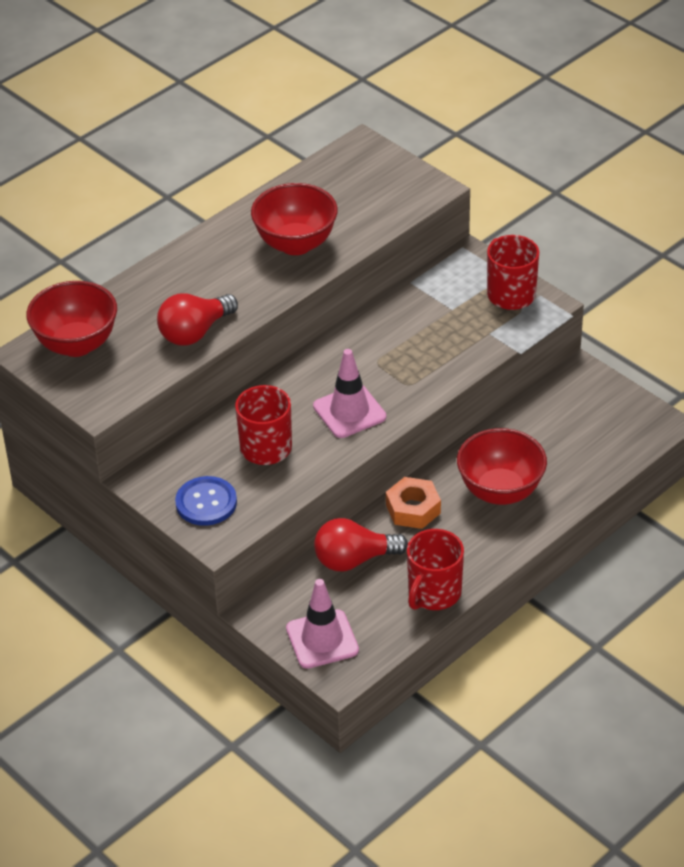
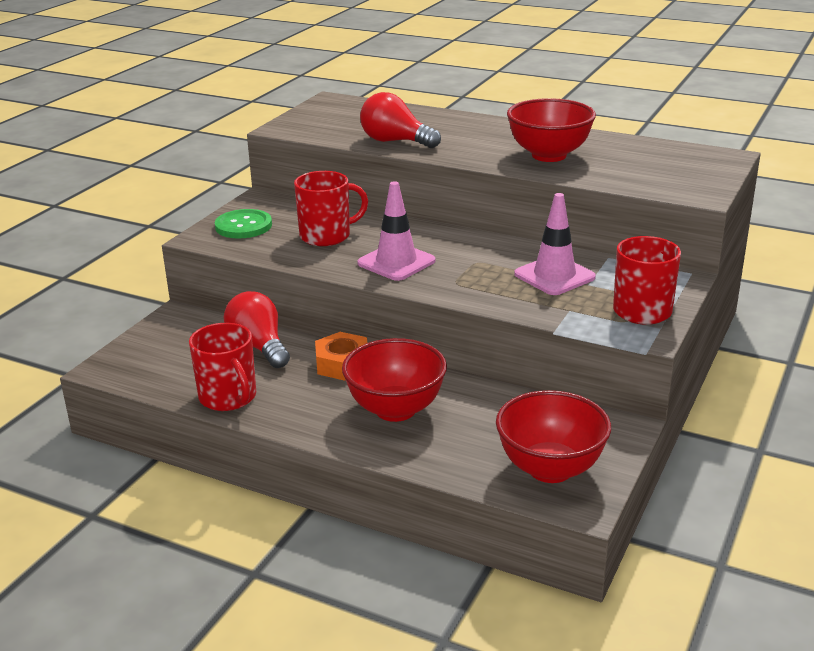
camera: 70 degrees right, 15 degrees down
(76, 344) = (351, 110): red bowl -> red bowl (550, 469)
(206, 503) = (243, 226): blue button -> green button
(322, 639) = (150, 351): pink traffic cone -> pink traffic cone (554, 276)
(433, 593) = (228, 397): red mug -> red mug turned 135 degrees counterclockwise

